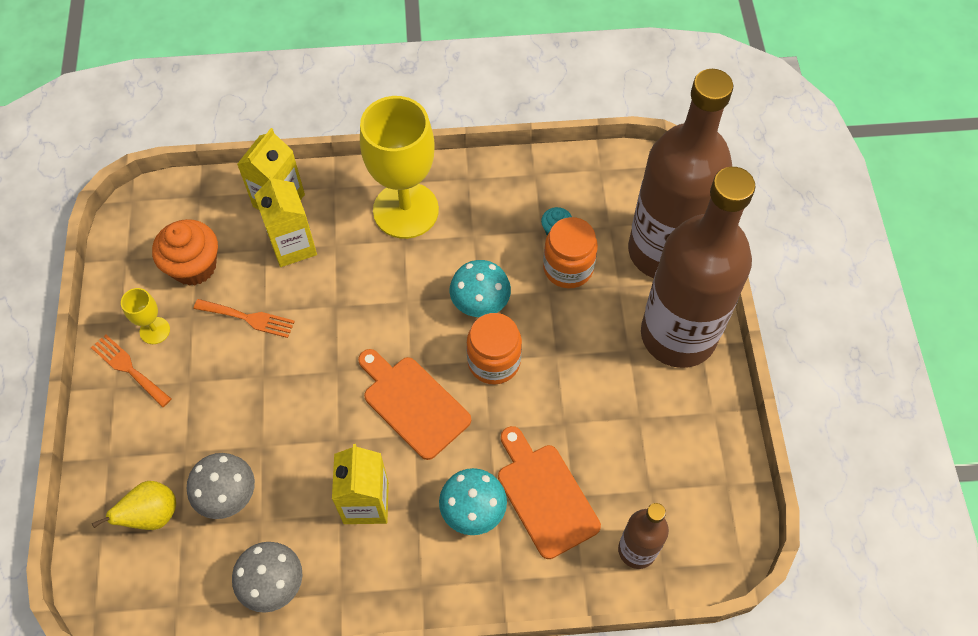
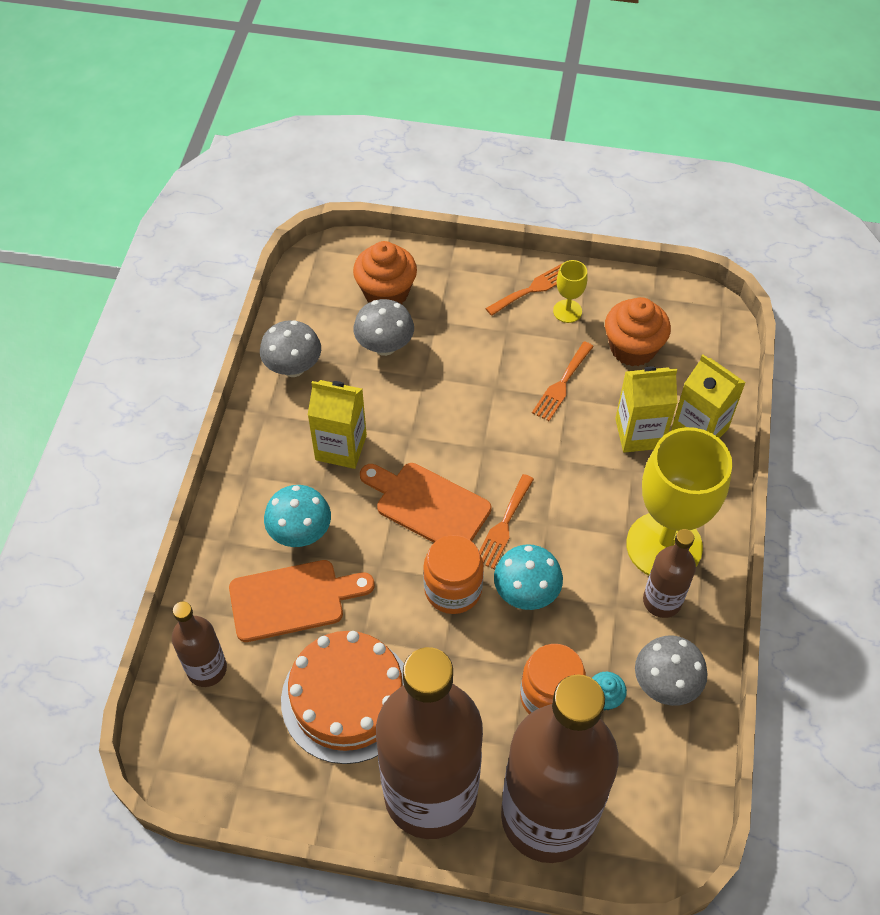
camera: 105 degrees right, 5 degrees down
(152, 515) = (386, 292): yellow pear -> orange cupcake
(413, 403) = (428, 505): orange cutting board -> orange cutting board turned 120 degrees counterclockwise
(417, 335) = (504, 525): none -> orange fork
(458, 204) = (662, 601): none -> brown bottle
(530, 192) = (665, 684): none -> grey mushroom
(622, 419) = (347, 698): none -> orange cake

